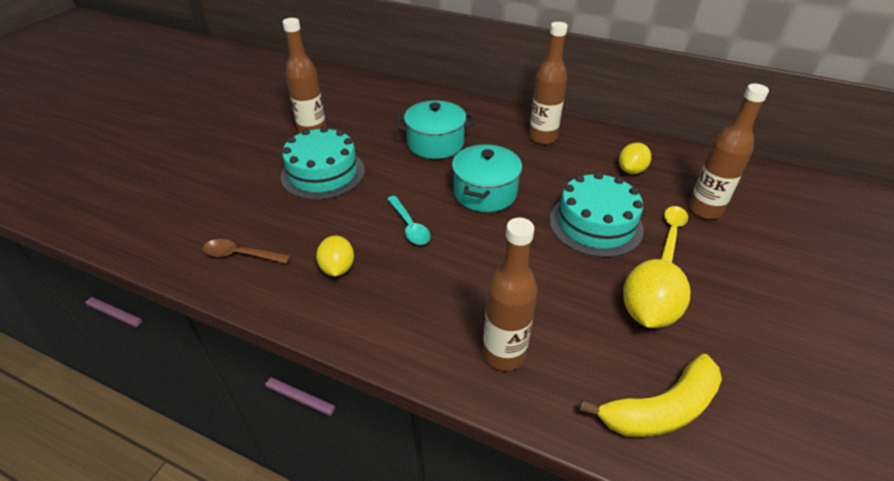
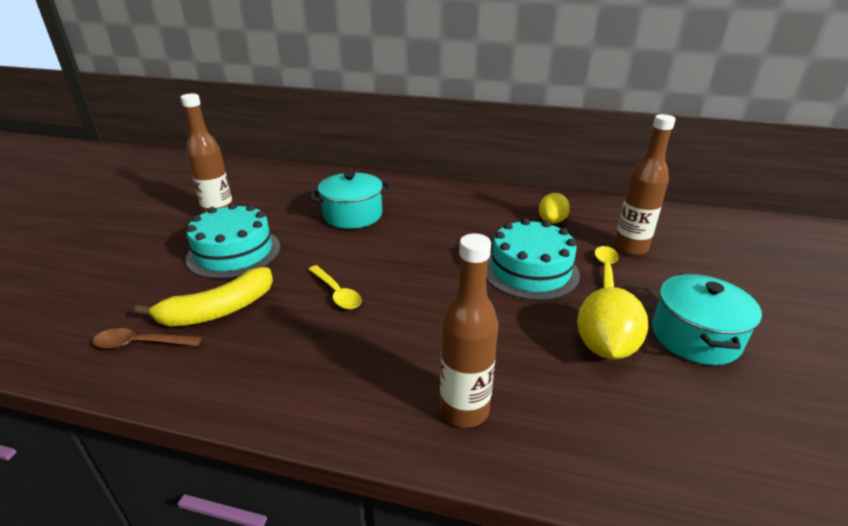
camera: 10 degrees left, 10 degrees down
(337, 268) = (259, 344): yellow lemon -> none
(409, 226) = (337, 293): turquoise spoon -> yellow spoon
(485, 192) = (412, 254): turquoise pot -> turquoise pot (695, 337)
(542, 138) = (460, 201): brown bottle -> none
(661, 409) = (648, 444): yellow banana -> yellow banana (219, 310)

